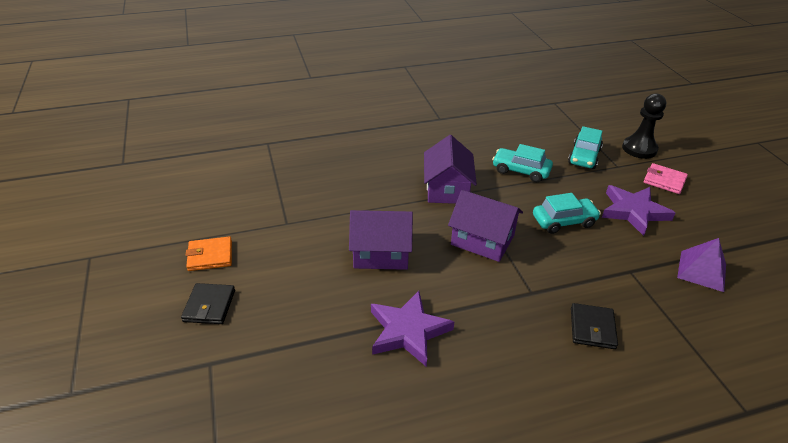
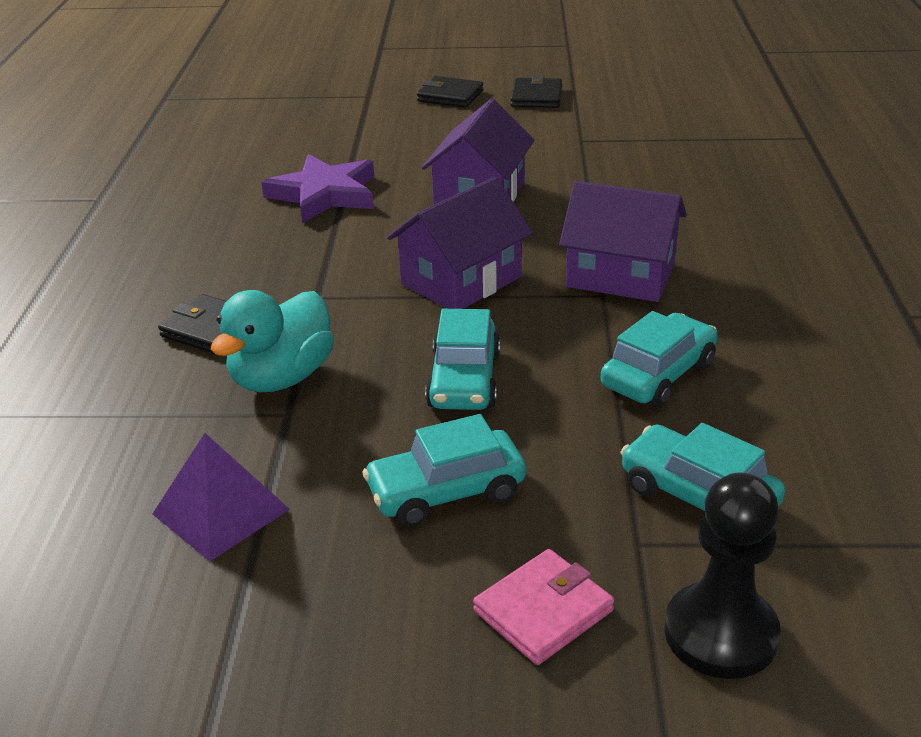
camera: 110 degrees right, 5 degrees down
(210, 256) = (536, 97): orange wallet -> black wallet
(608, 282) = (282, 377): none -> turquoise duck
(634, 212) = (446, 492): purple star -> turquoise car

